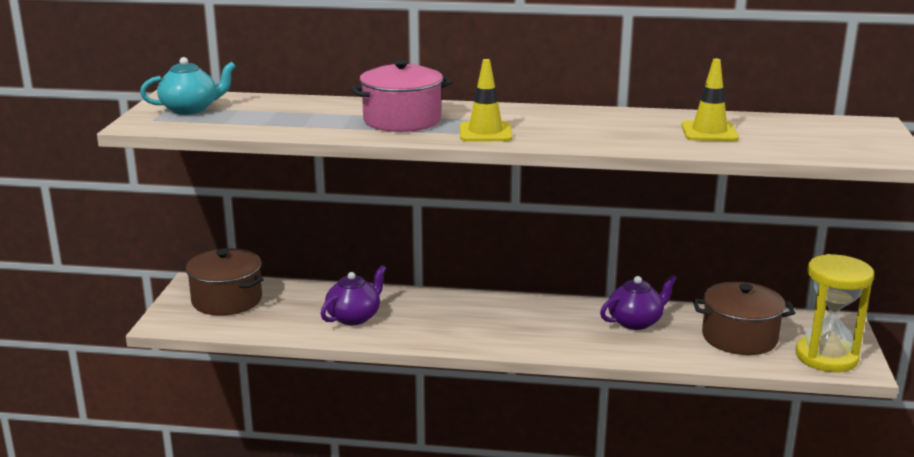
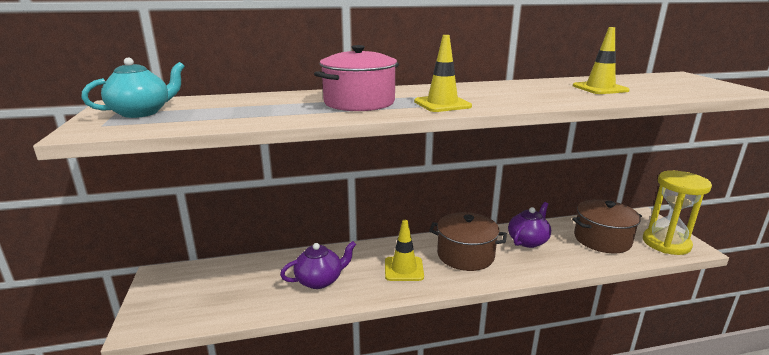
camera: 20 degrees left, 0 degrees up
(227, 300) = (196, 286): brown pot -> brown pot (465, 255)
(354, 317) = (320, 280): purple teapot -> purple teapot turned 45 degrees clockwise
(454, 323) = (404, 269): none -> yellow traffic cone

